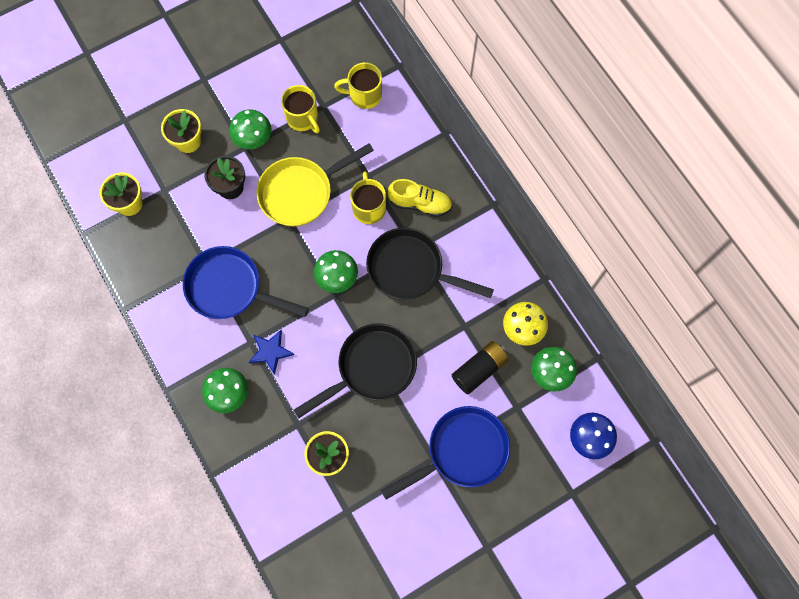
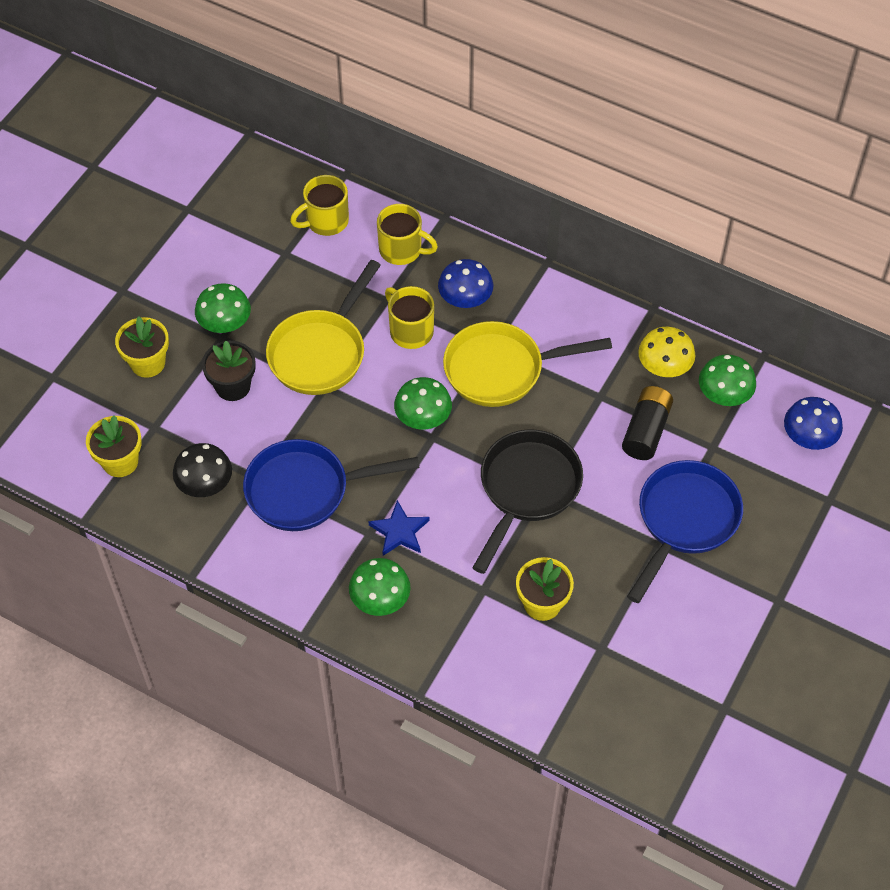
camera: 30 degrees left, 15 degrees down
(171, 249) = (205, 484): none -> black mushroom
(303, 118) = (270, 277): yellow mug -> yellow mug (402, 250)
(411, 269) = (501, 369): black pan -> yellow pan
(420, 203) = (465, 299): yellow shoe -> blue mushroom

